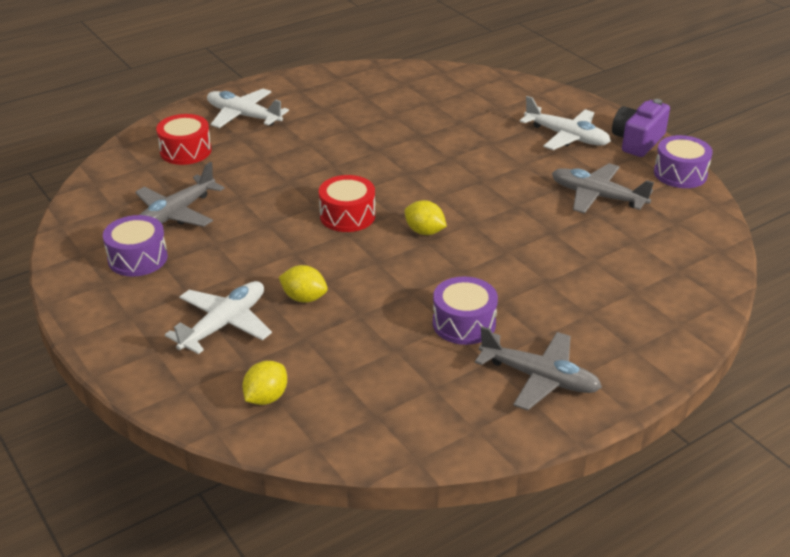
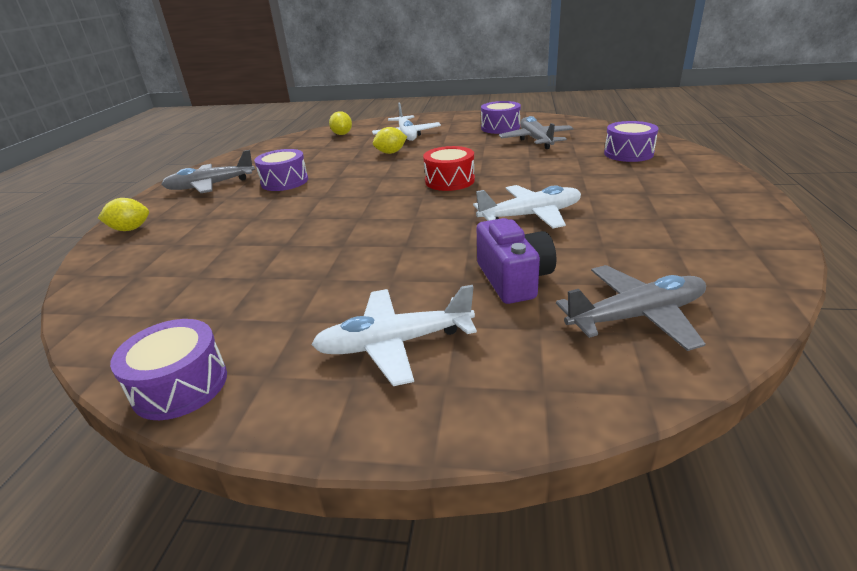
camera: 135 degrees right, 5 degrees down
(185, 151) = (628, 153): red drum -> purple drum
(243, 116) = (678, 181): white plane -> white plane (531, 215)
(424, 231) = (383, 198): yellow lemon -> yellow lemon (130, 229)
(597, 196) = (272, 293): grey plane -> grey plane (636, 316)
(637, 141) = (287, 405): purple camera -> purple camera (513, 279)

